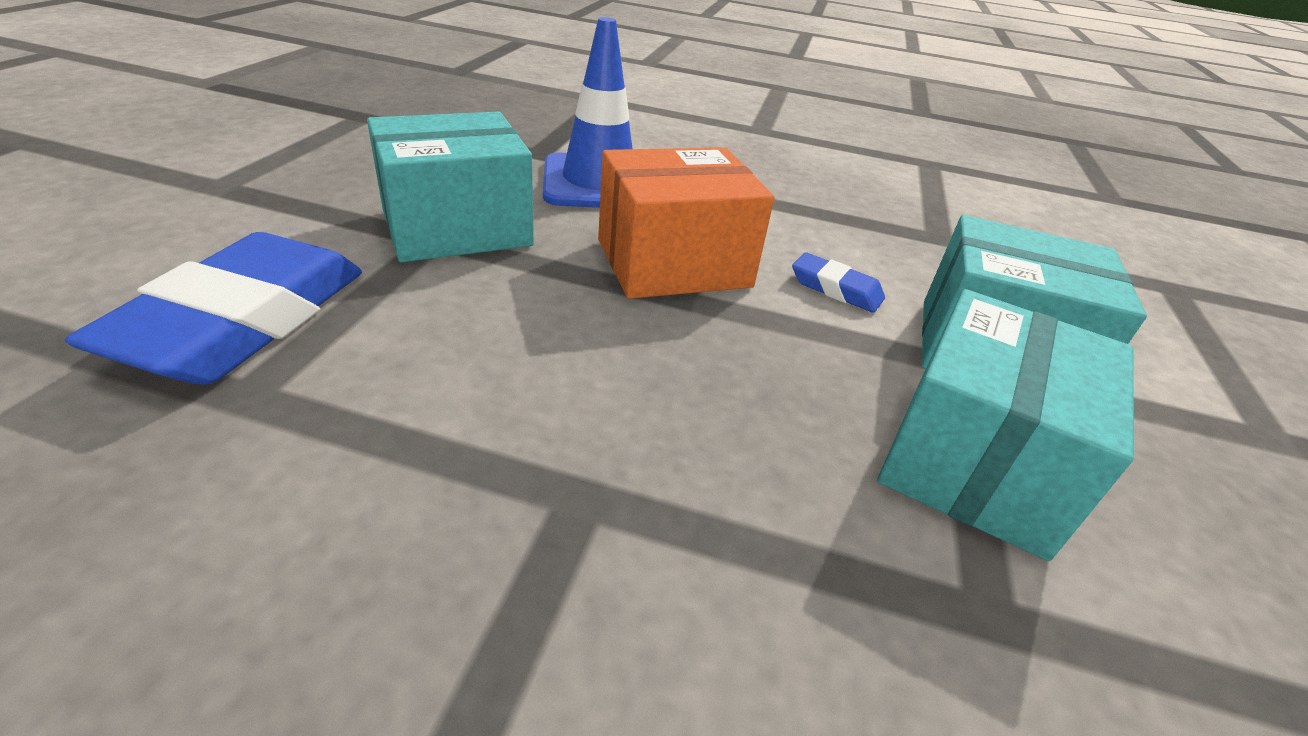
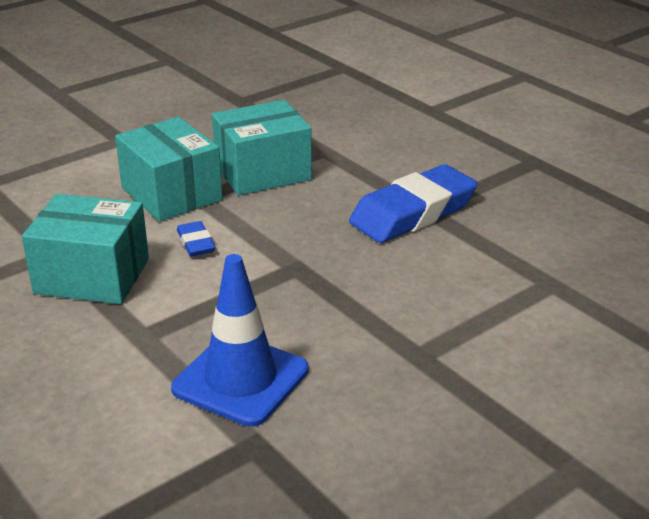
camera: 140 degrees left, 5 degrees down
(243, 321) = (551, 322): blue eraser -> blue eraser (413, 213)
(456, 227) = (397, 360): turquoise box -> turquoise box (92, 276)
(673, 263) = (273, 288): orange box -> none

